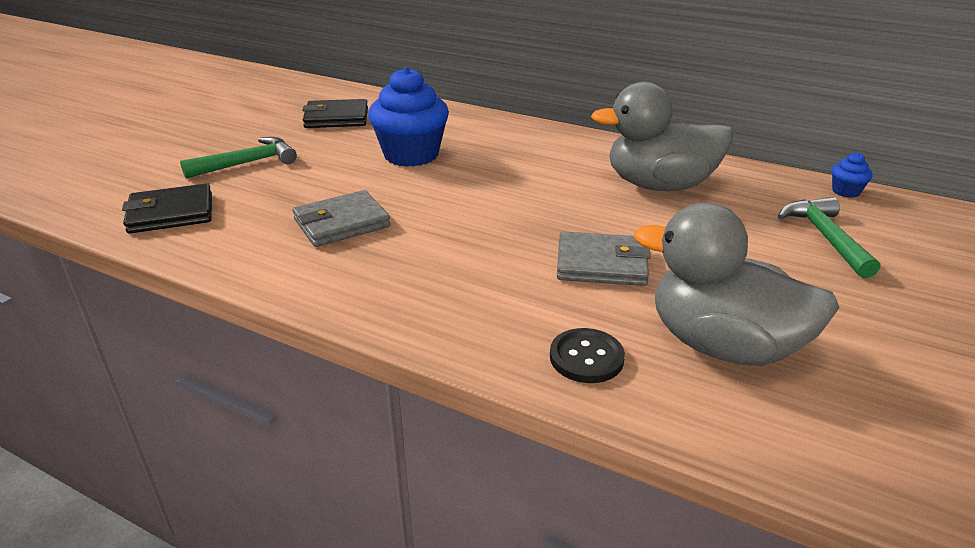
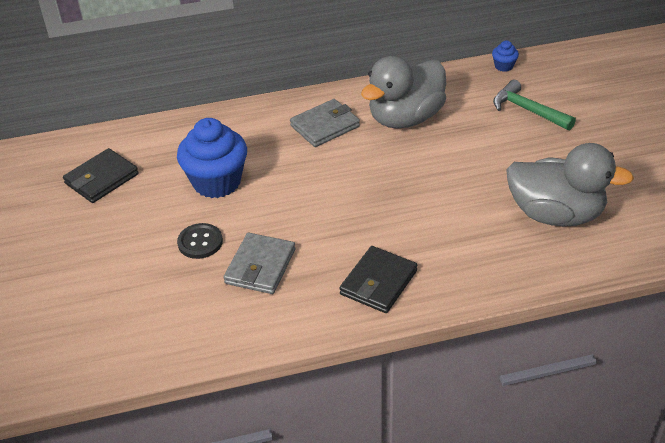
camera: 40 degrees left, 10 degrees up
(171, 213) = (128, 336): black wallet -> black wallet (378, 282)
(247, 163) = (106, 261): green hammer -> none
(586, 357) = (508, 263): black button -> black button (200, 242)
(601, 264) = (445, 199): grey wallet -> grey wallet (325, 126)
(723, 346) = (555, 214): grey duck -> grey duck turned 150 degrees counterclockwise

